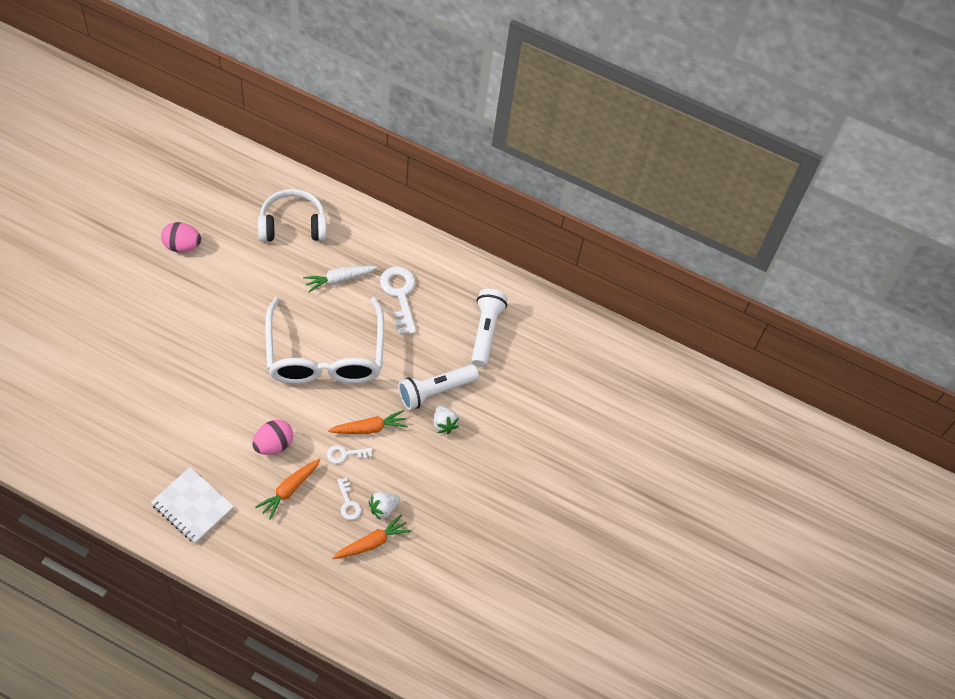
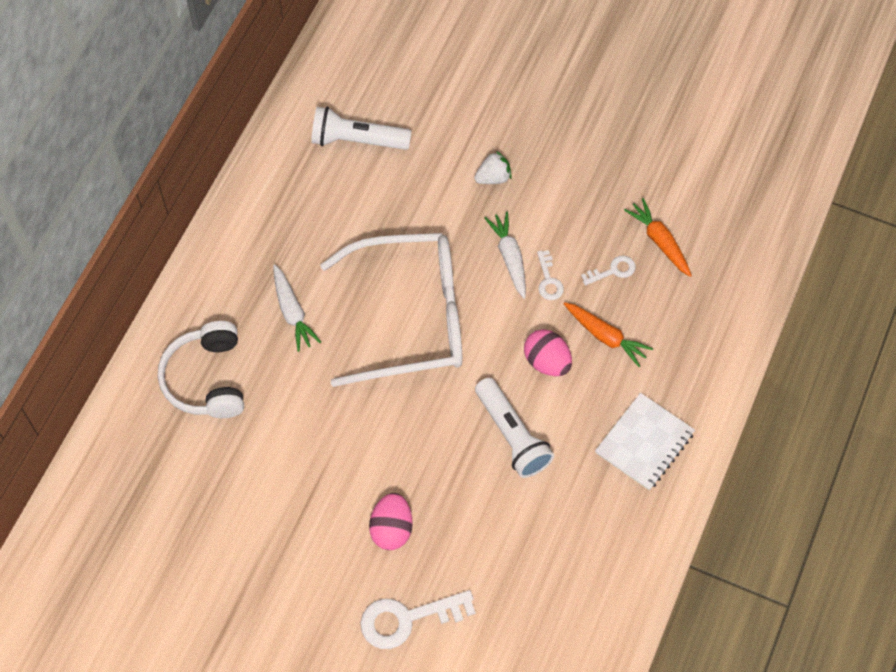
camera: 85 degrees left, 5 degrees up
(182, 246) = (252, 517): pink egg -> pink egg (391, 529)
(369, 428) = (509, 257): orange carrot -> white carrot
(383, 508) = (614, 233): white strawberry -> none
(400, 295) = (311, 239): white key -> white key (407, 619)
(435, 391) = (448, 190): white flashlight -> white flashlight (512, 435)

